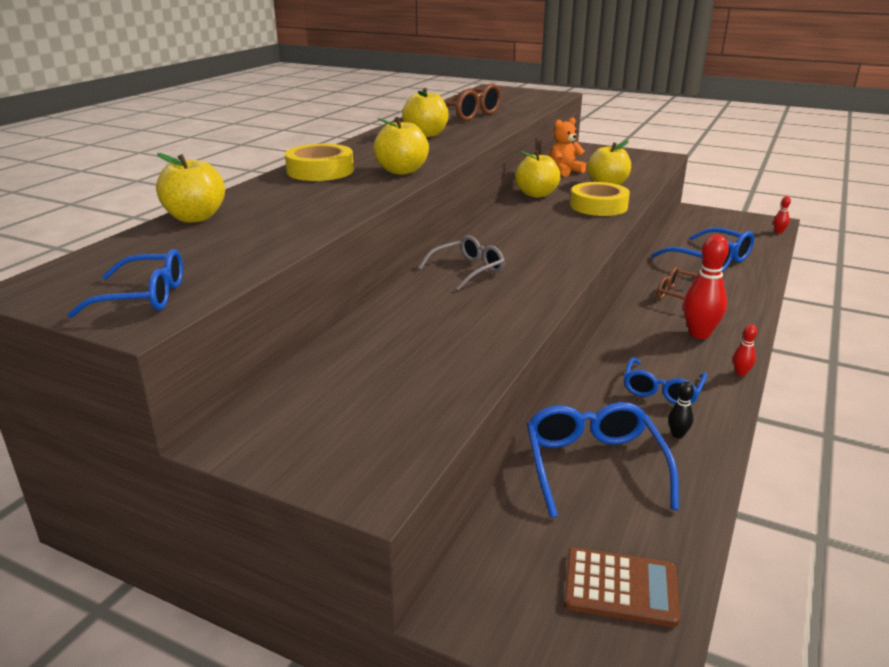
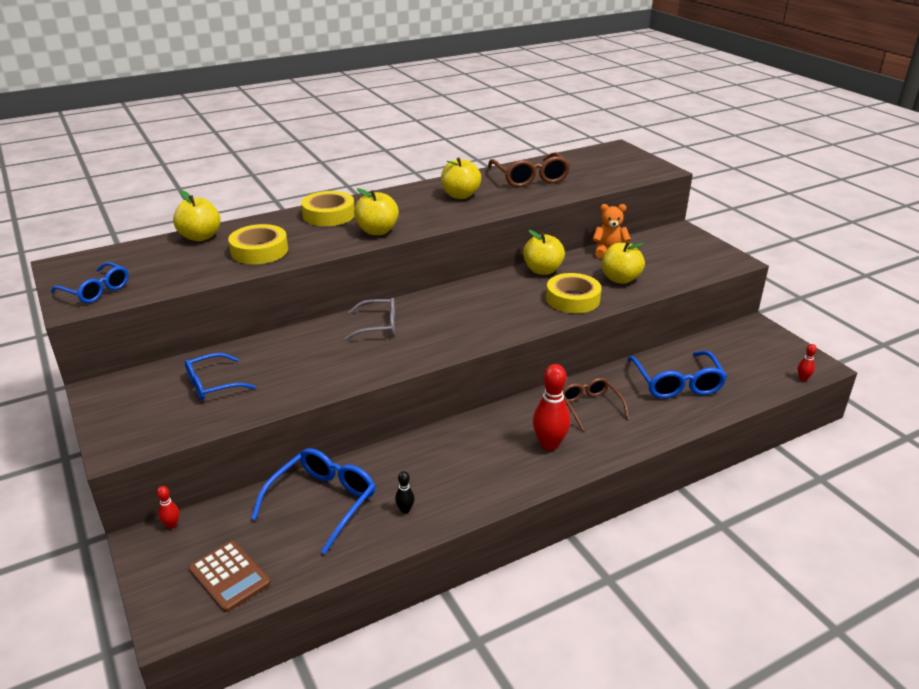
camera: 35 degrees right, 5 degrees up
(301, 211) = (259, 251): none -> yellow tape
(662, 390) = (447, 474): blue glasses -> blue glasses (212, 384)
(741, 373) = (526, 489): red bowling pin -> red bowling pin (172, 525)

